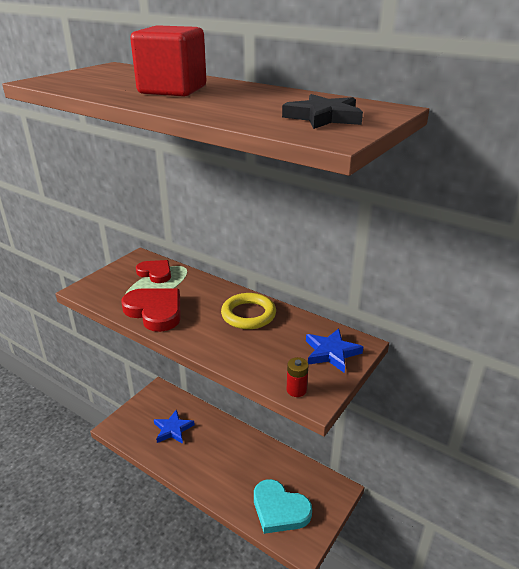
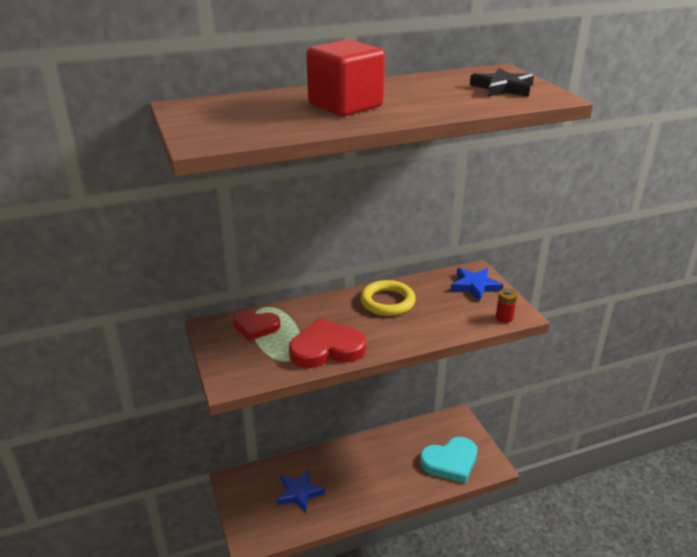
camera: 55 degrees left, 0 degrees up
(155, 273) = (256, 327): red heart -> red heart turned 150 degrees counterclockwise

